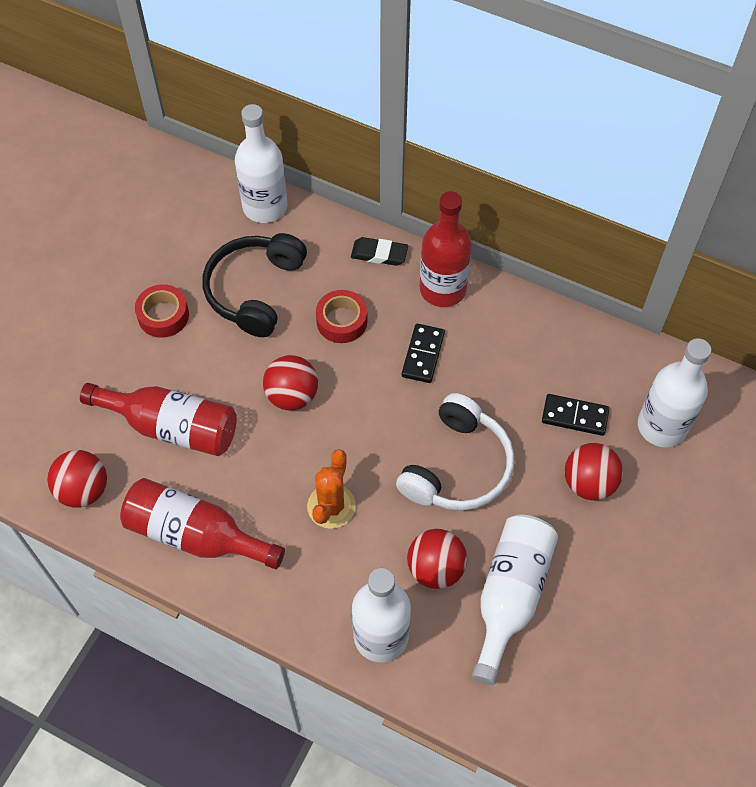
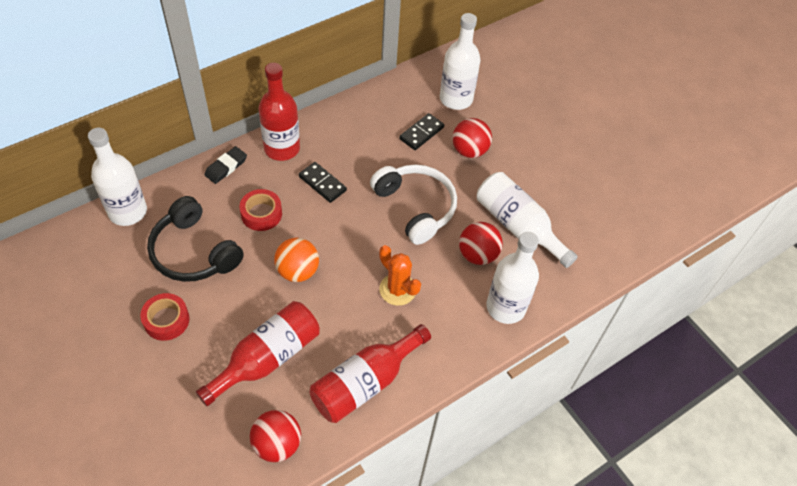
camera: 65 degrees left, 5 degrees down
(292, 395) = (297, 271): red ball -> orange ball

